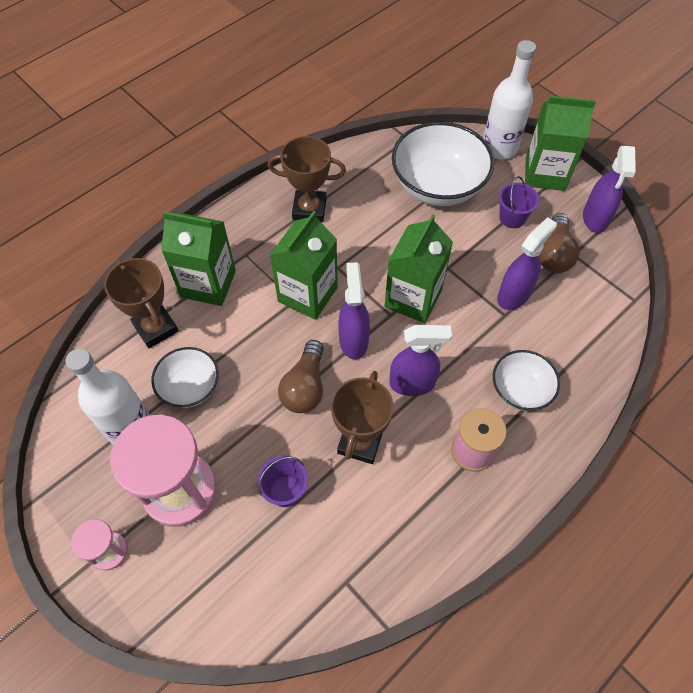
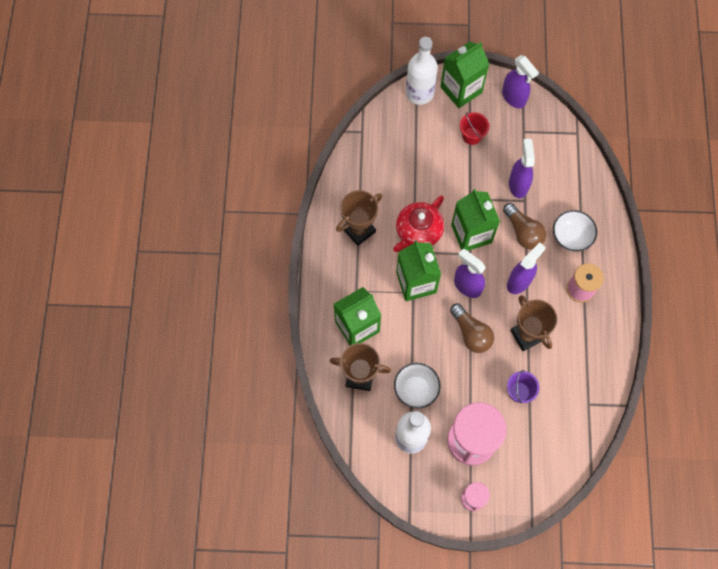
camera: 45 degrees left, 10 degrees up
(362, 254) = (418, 232): none -> red teapot
(438, 186) = (412, 150): white bowl -> none
(512, 218) = (472, 136): purple bucket -> red bucket
(554, 254) = (514, 140): brown light bulb -> brown light bulb (523, 232)

